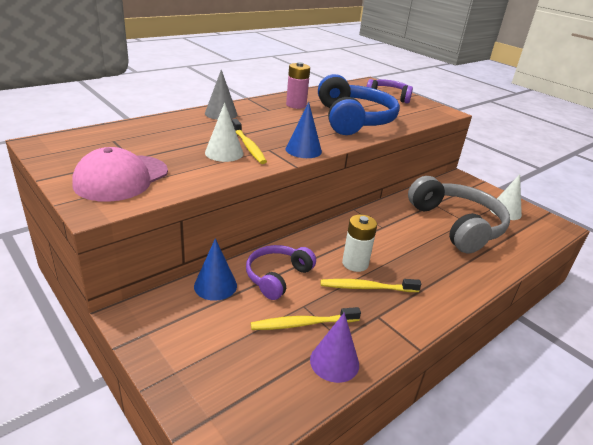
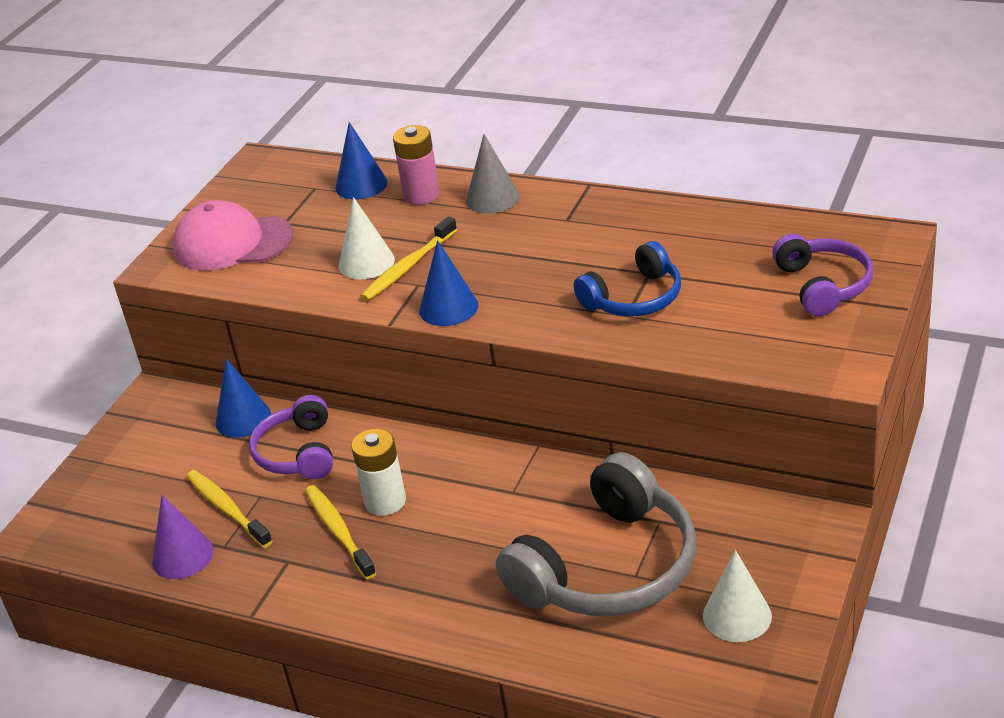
camera: 70 degrees right, 5 degrees up
(140, 130) = (361, 185): none -> blue cone
(277, 277) = (298, 452): purple headphones -> purple headphones turned 105 degrees counterclockwise
(296, 105) = (622, 229): pink battery -> pink battery (421, 195)
(353, 120) = (634, 298): blue headphones -> blue headphones, size x0.58

